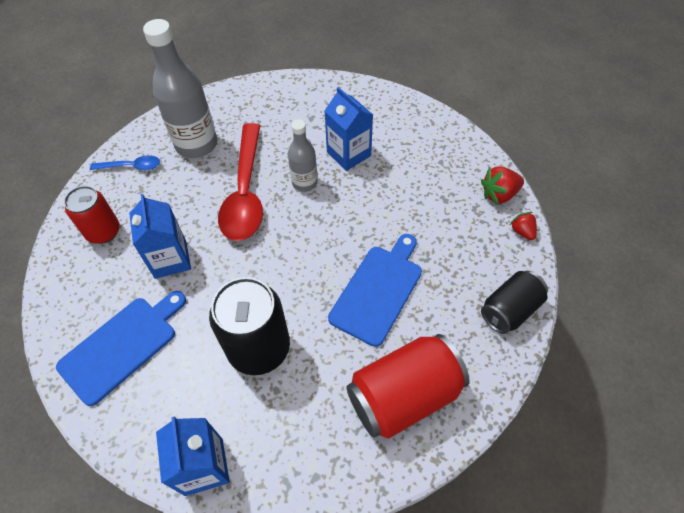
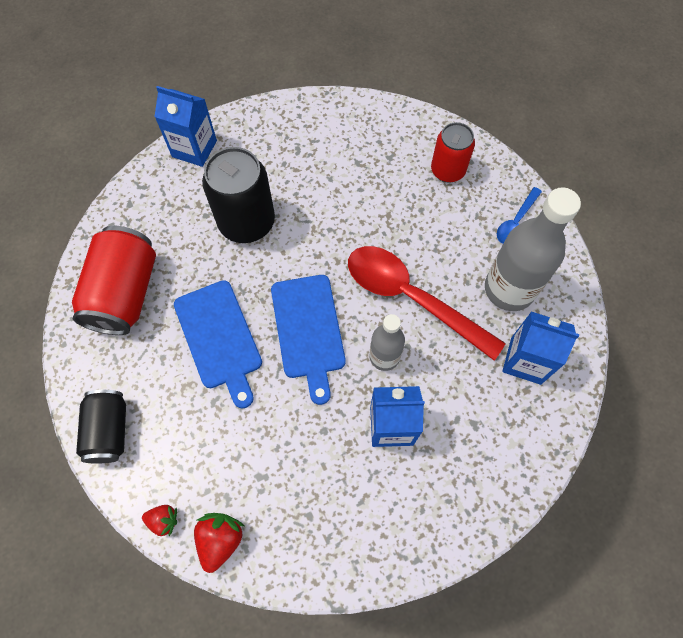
camera: 125 degrees right, 10 degrees up
(122, 346) = (324, 141): blue cutting board -> blue cutting board (308, 330)
(170, 259) = (379, 204): blue carton -> blue carton (525, 360)

